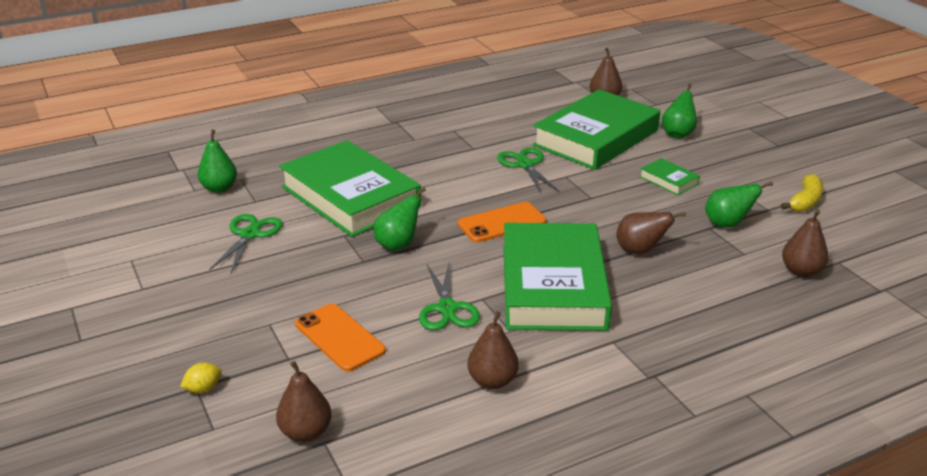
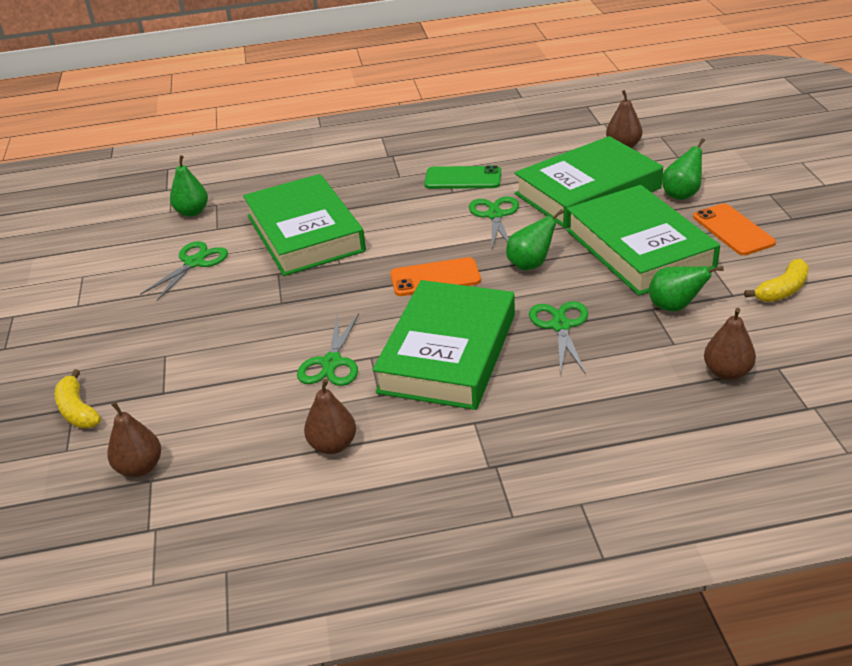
camera: 20 degrees right, 5 degrees up
(203, 389) = (77, 410): yellow lemon -> yellow banana
(339, 337) = (218, 378): orange phone -> orange phone (733, 230)
(398, 245) = (322, 289): green pear -> green pear (530, 264)
(476, 136) = (463, 178): none -> green phone
(640, 251) = (560, 326): brown pear -> green scissors
(668, 180) = (639, 248): green book -> green book, size x2.47

